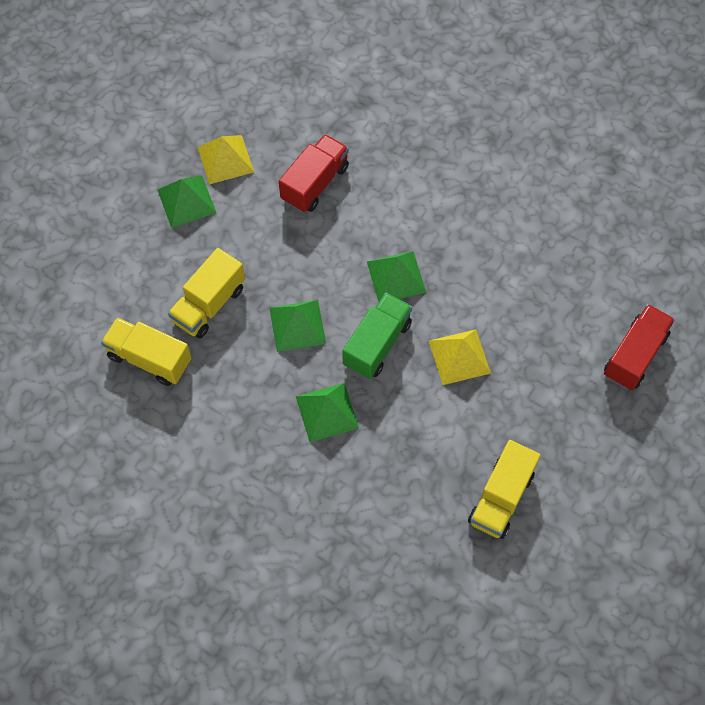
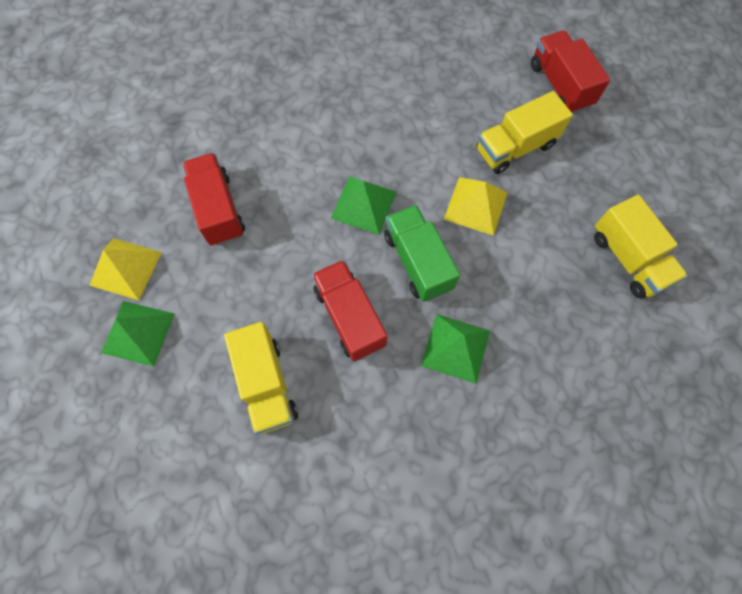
camera: 55 degrees left, 5 degrees up
(150, 359) = (281, 483): yellow truck -> yellow truck (515, 147)
(297, 325) = (349, 317): green pyramid -> red truck

